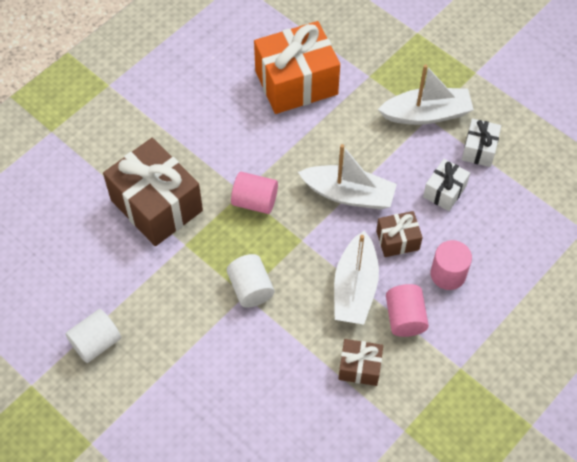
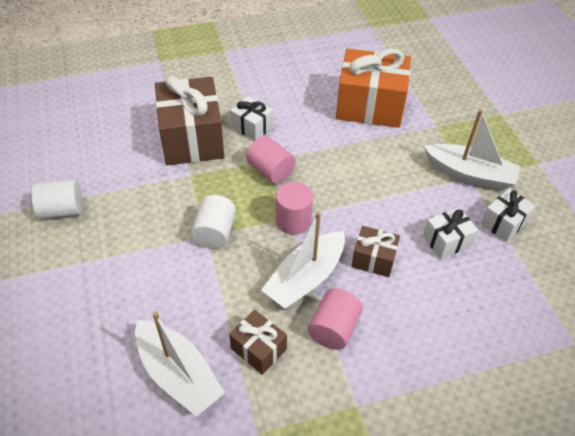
camera: 30 degrees right, 10 degrees down
(203, 163) = (252, 127): none -> white gift
(348, 194) = (355, 202): white boat -> white boat (178, 374)
(448, 274) = (403, 312): pink cylinder -> pink cylinder (293, 221)

